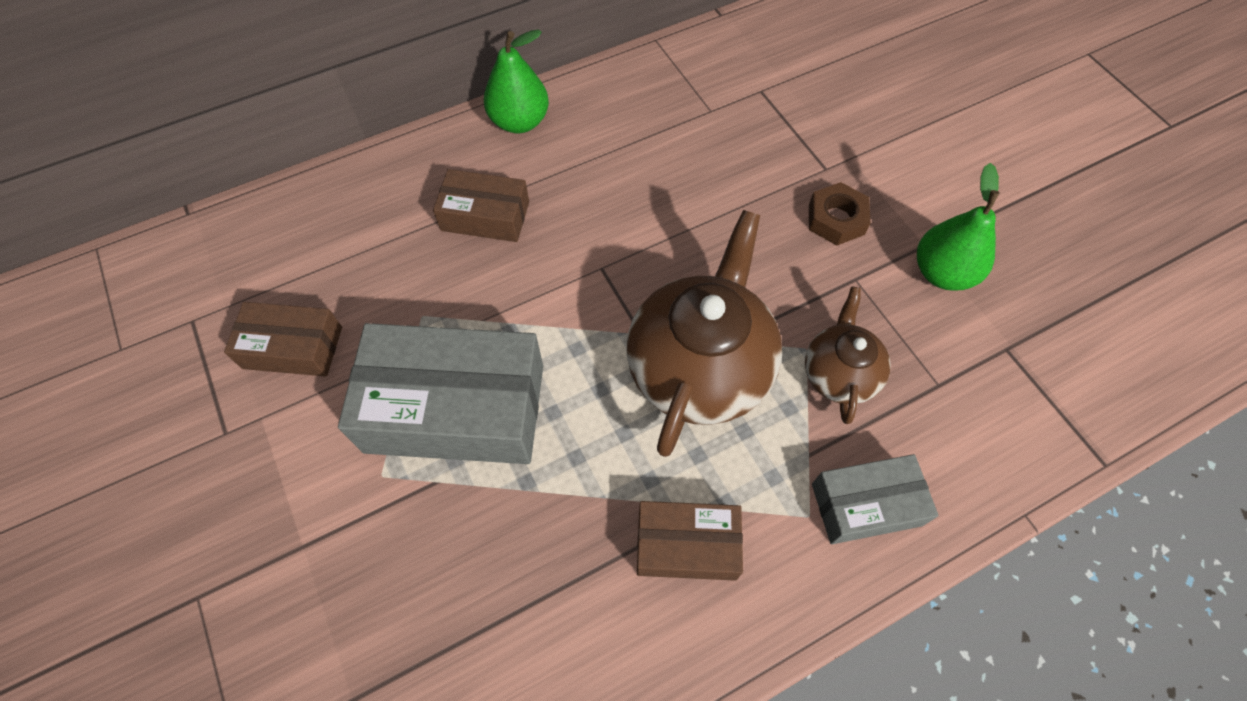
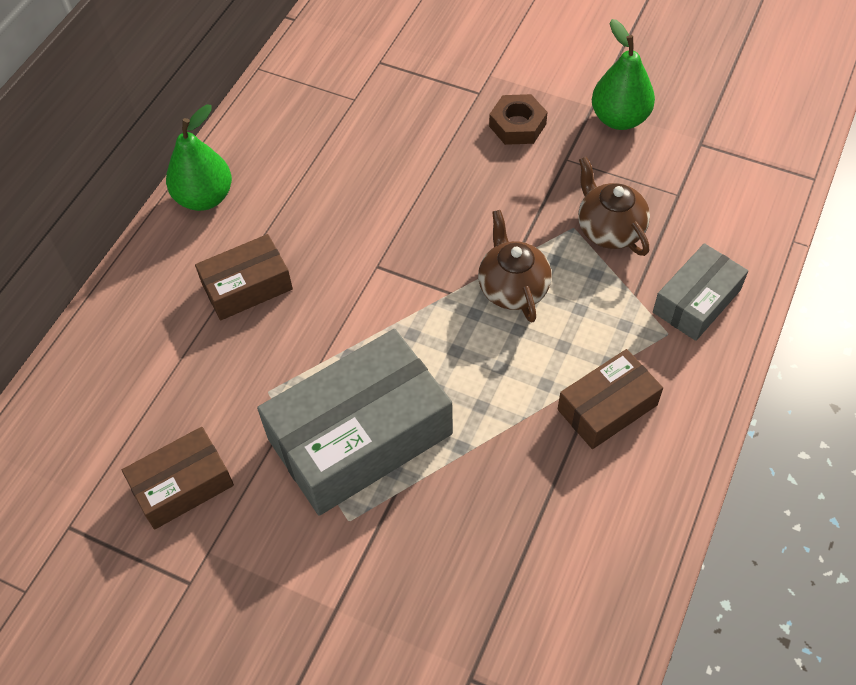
camera: 35 degrees left, 5 degrees down
(700, 367) = (512, 288): brown teapot -> brown teapot, size x0.55

